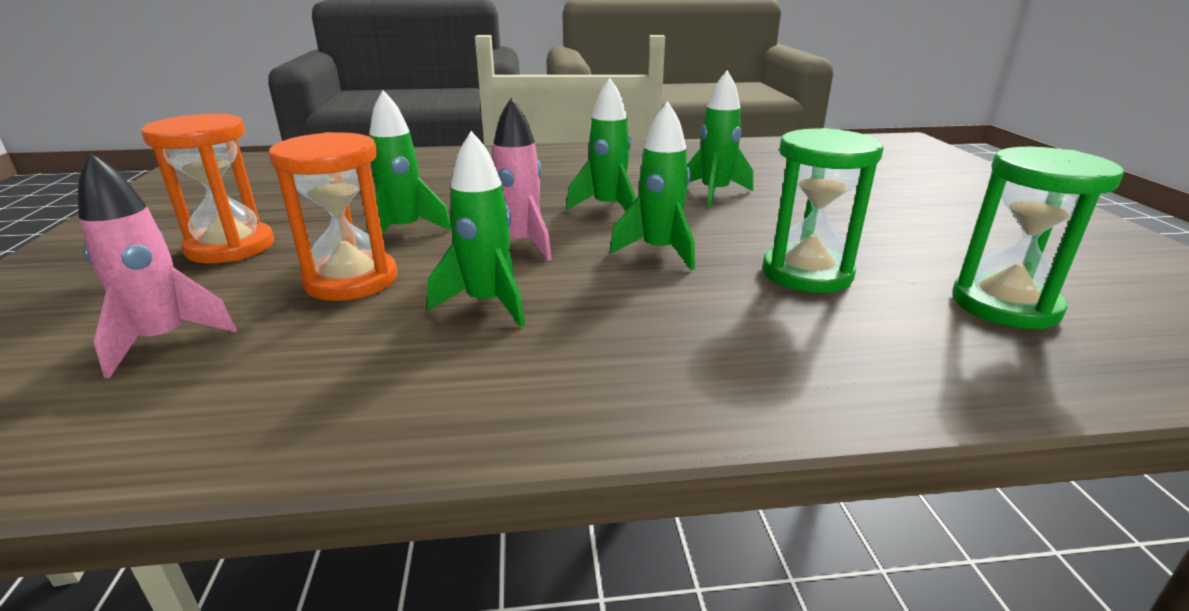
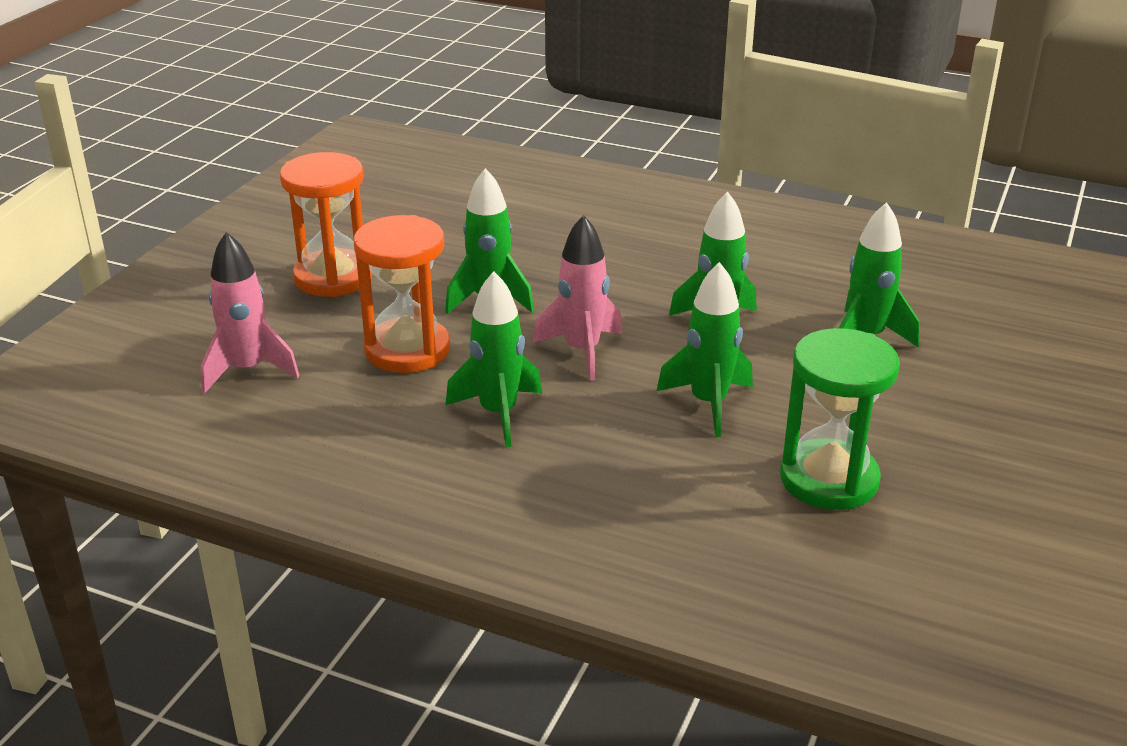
camera: 30 degrees right, 5 degrees up
(1004, 305) = (988, 585): green hourglass -> none

